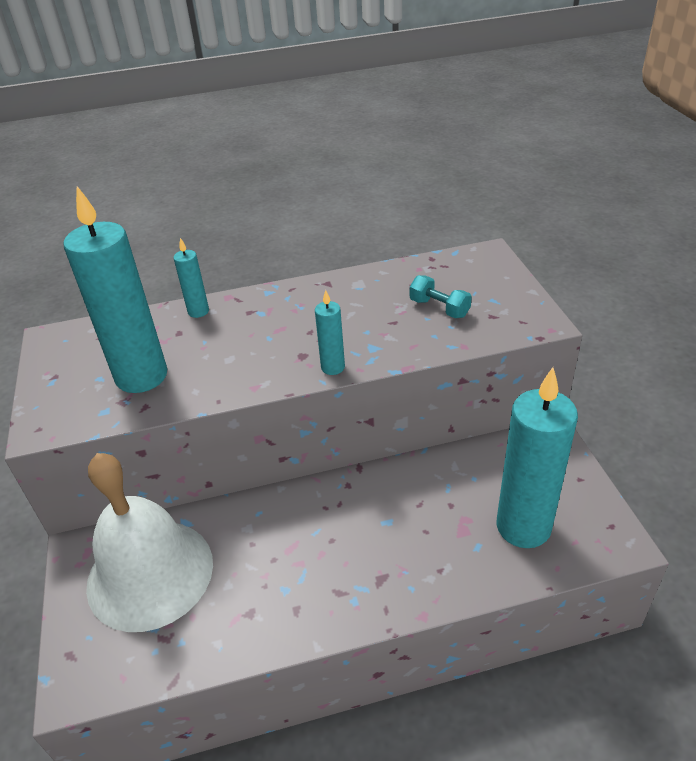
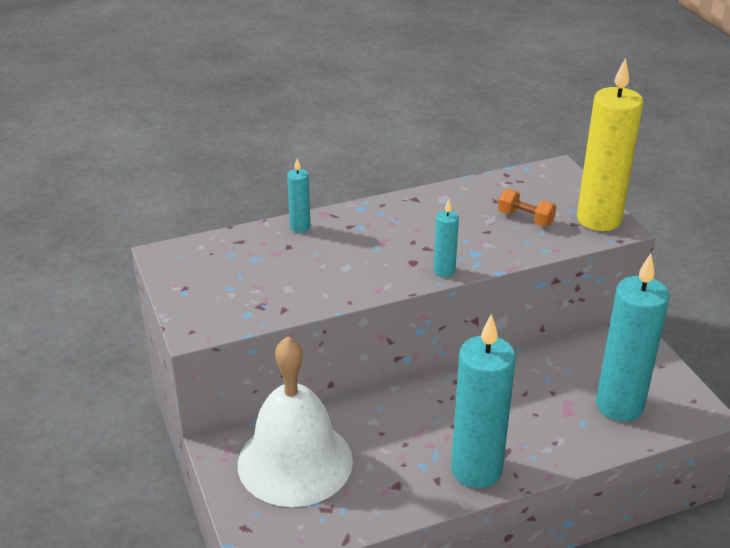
camera: 10 degrees left, 5 degrees down
(141, 376) = (269, 284): turquoise candle -> turquoise candle (476, 470)
(439, 308) = (525, 218): turquoise dumbbell -> orange dumbbell
(521, 312) = (598, 219): none -> yellow candle

